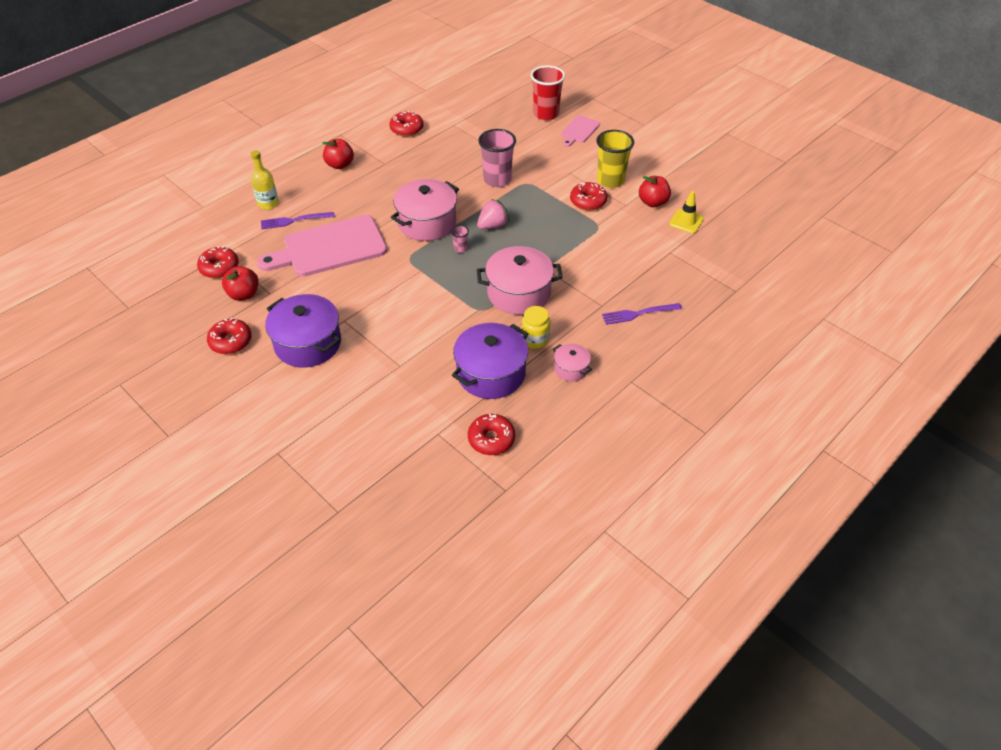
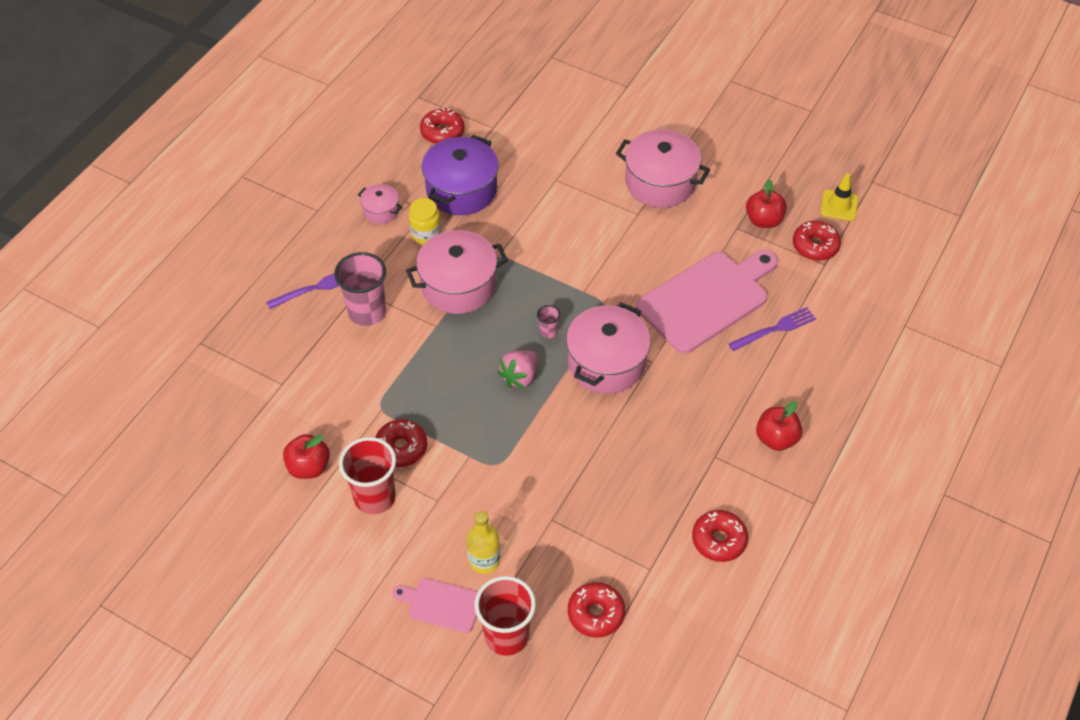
camera: 165 degrees right, 5 degrees up
(231, 341) = (738, 169): red donut -> red donut (596, 613)
(268, 204) = (826, 347): yellow bottle -> yellow bottle (484, 560)
(308, 343) = (660, 182): purple pot -> pink pot
(497, 180) = (540, 461): pink cup -> pink cup (367, 312)
(579, 130) = (441, 604): pink cutting board -> pink cutting board turned 90 degrees counterclockwise
(610, 180) = (375, 497): yellow cup -> red cup
(686, 221) = (260, 441): yellow traffic cone -> yellow traffic cone (839, 205)

